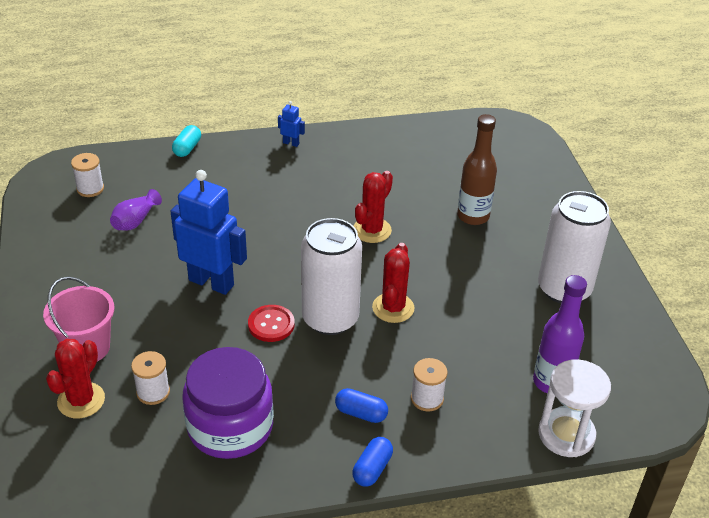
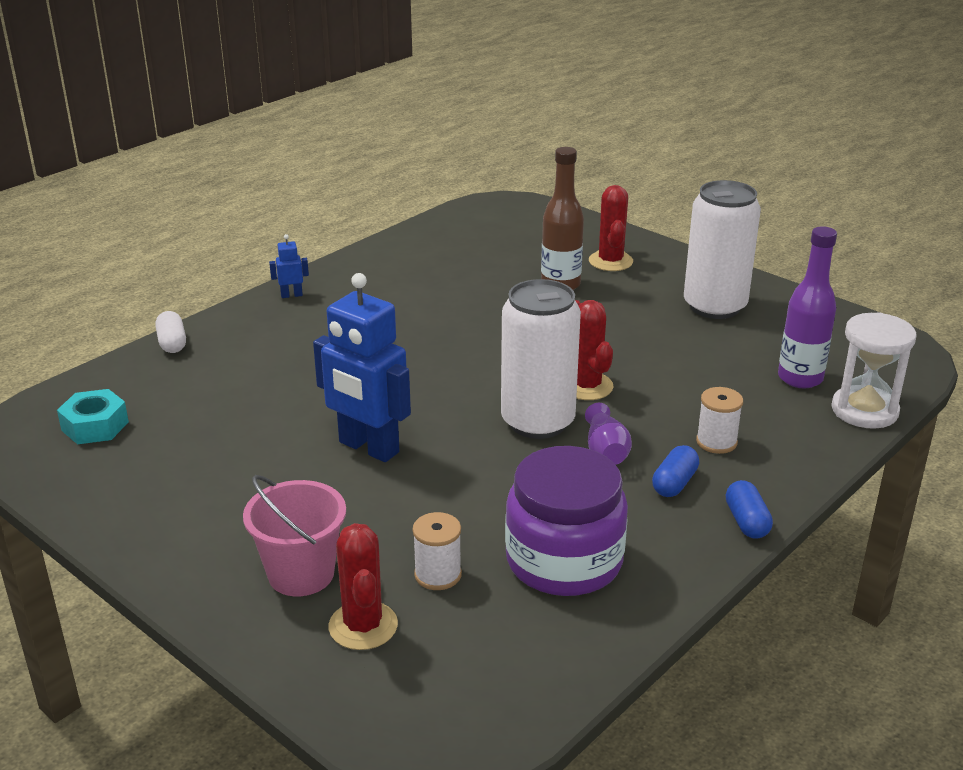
camera: 35 degrees left, 10 degrees down
(90, 189) = (95, 426): white spool -> turquoise nut
(135, 221) = (197, 432): purple vase -> purple vase (605, 451)
(187, 148) = (172, 343): turquoise capsule -> white capsule
(211, 282) = (368, 448): blue robot -> blue robot turned 135 degrees counterclockwise
(271, 324) = (484, 454): red button -> none
(361, 413) = (674, 483): blue capsule -> blue capsule turned 45 degrees counterclockwise
(372, 230) = (479, 334): red cactus -> red cactus (610, 261)

